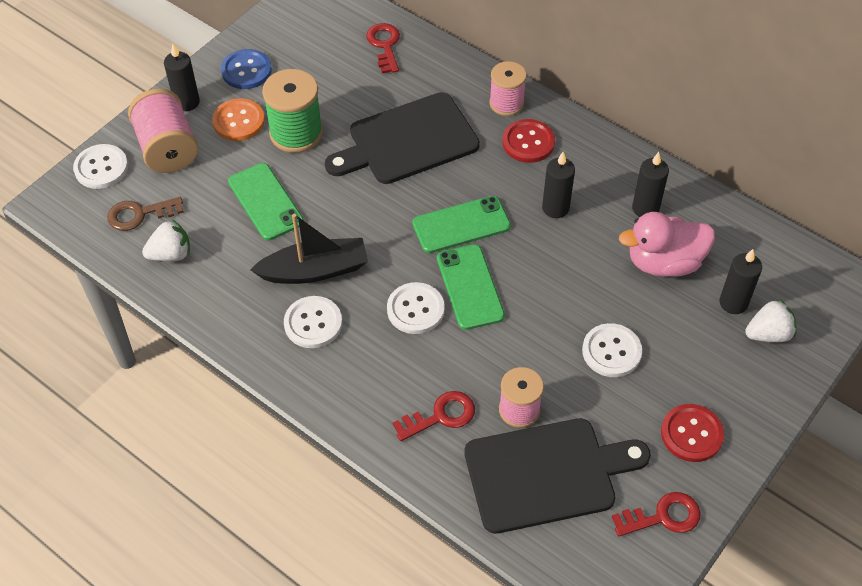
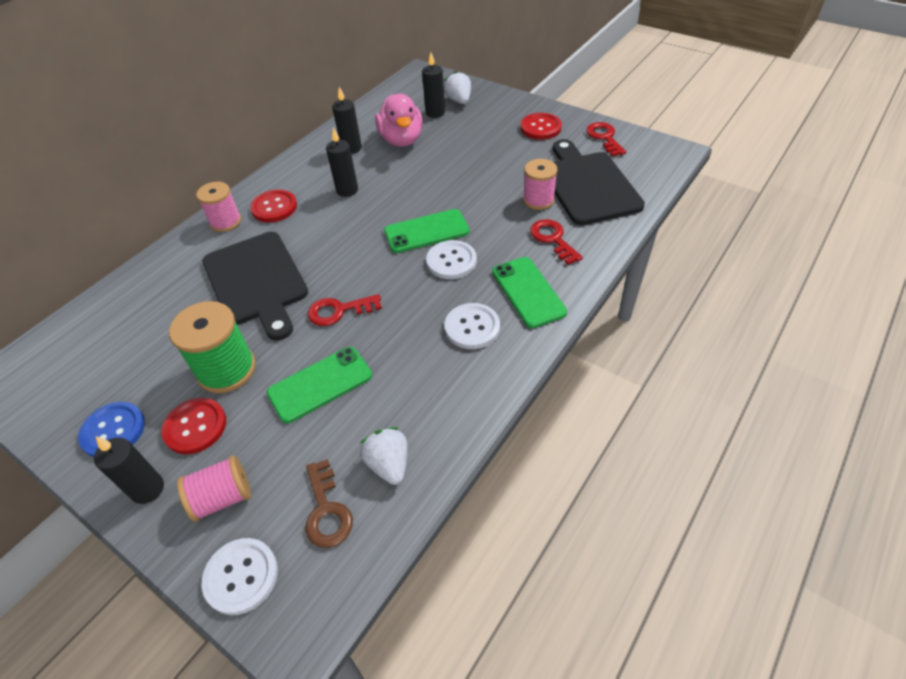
camera: 90 degrees left, 5 degrees down
(167, 148) = (222, 498): pink spool -> pink spool, size x0.66
(238, 121) = (195, 427): orange button -> red button
(315, 270) = (410, 333): black boat -> none
(384, 45) = (120, 310): red key -> red key (339, 311)
(461, 225) = (361, 240): green phone -> green phone (528, 292)
(611, 351) = (481, 160): white button -> none

